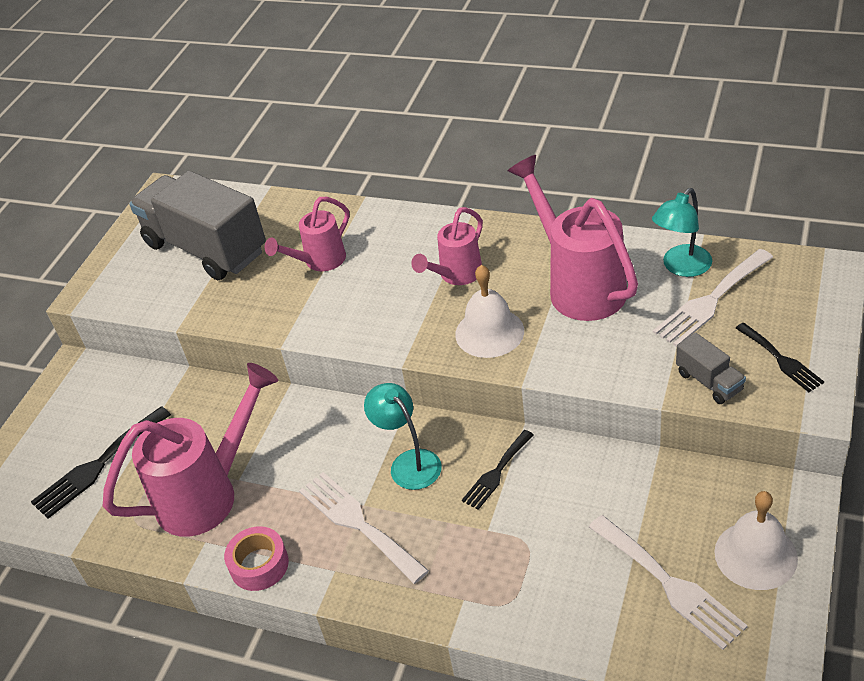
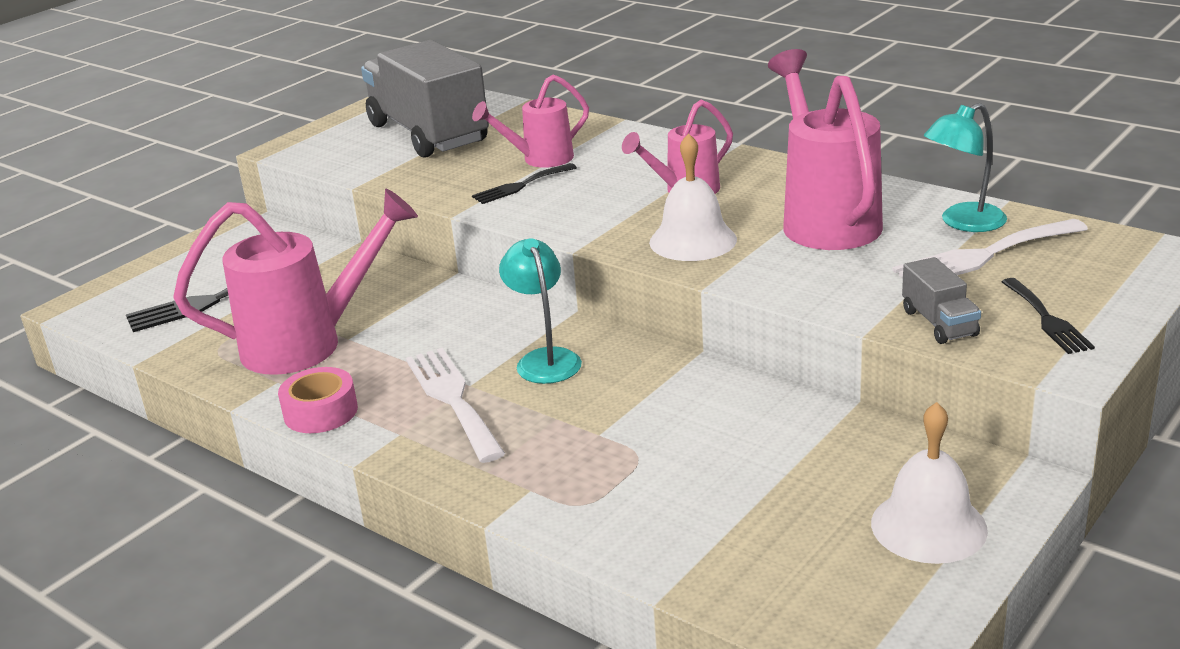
camera: 15 degrees right, 15 degrees down
(496, 472) = (641, 386): black fork -> black fork (521, 185)
(669, 584) = (796, 530): white fork -> none

